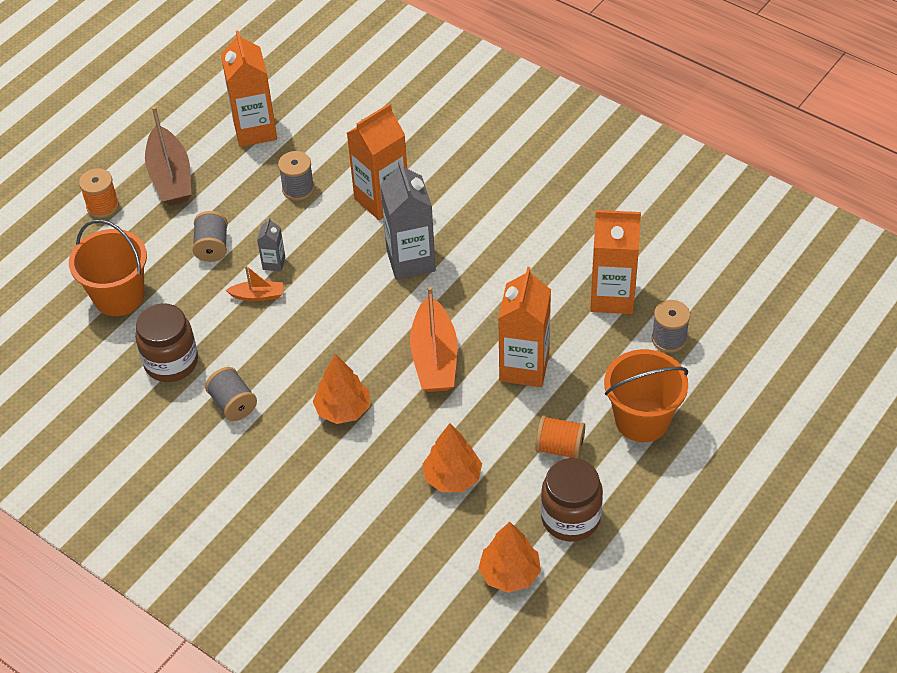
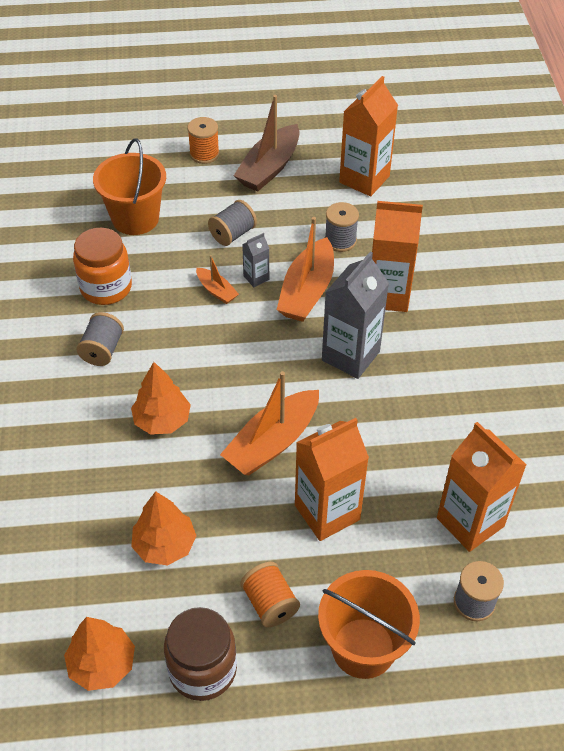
camera: 45 degrees right, 0 degrees up
(171, 362) = (106, 288): brown jar -> orange jar
(323, 243) = (307, 291): none -> orange boat

